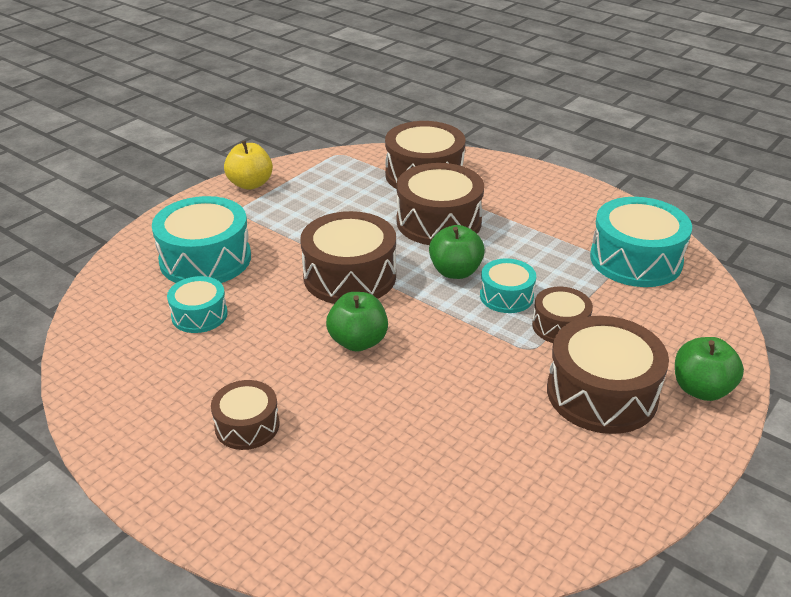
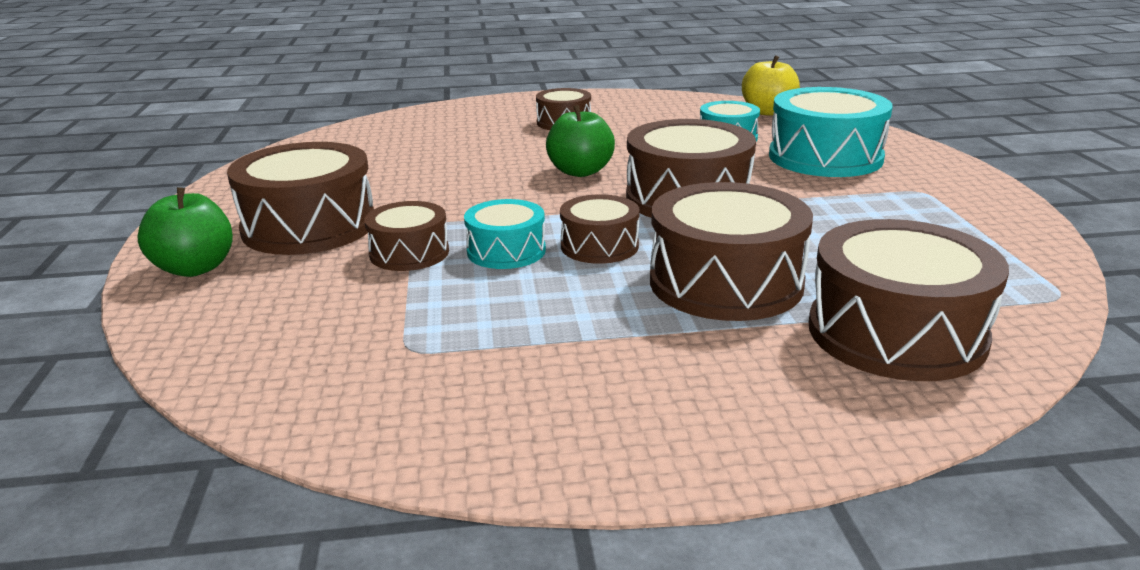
camera: 135 degrees right, 10 degrees down
(250, 184) = (999, 214): yellow apple -> yellow apple (767, 112)
(455, 271) = (599, 246): green apple -> brown drum
(635, 260) = (384, 371): turquoise drum -> none

